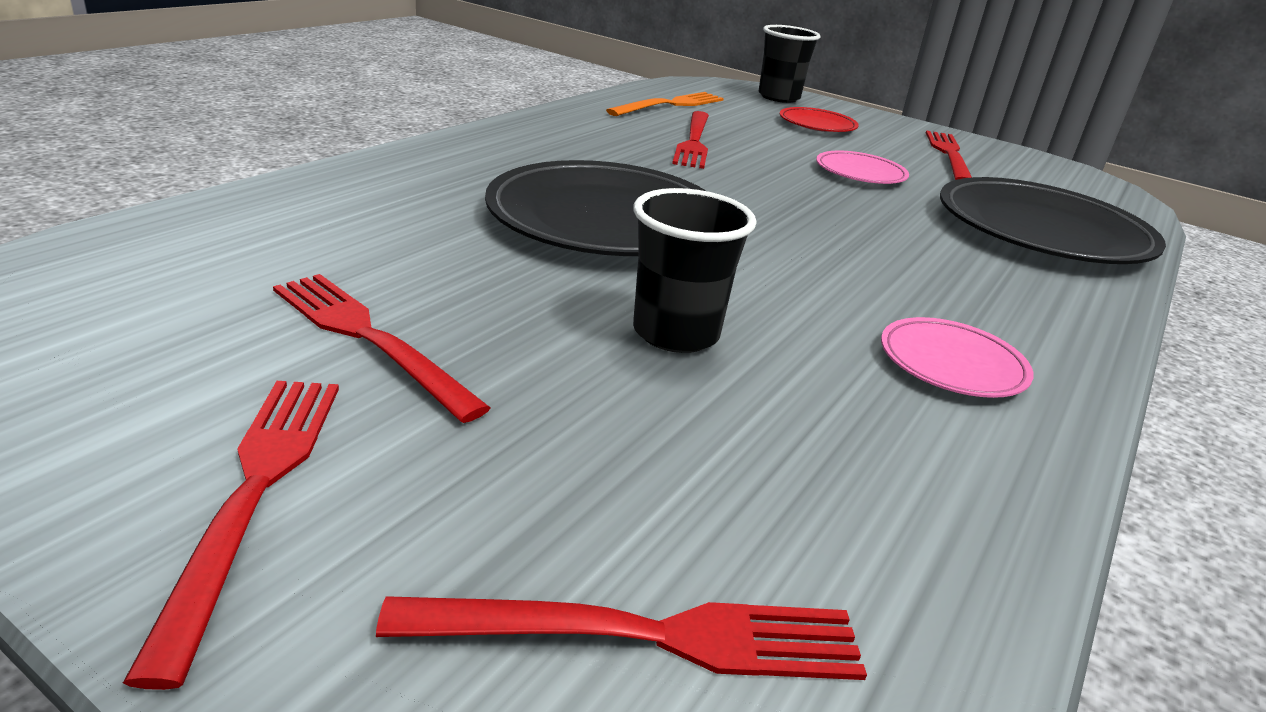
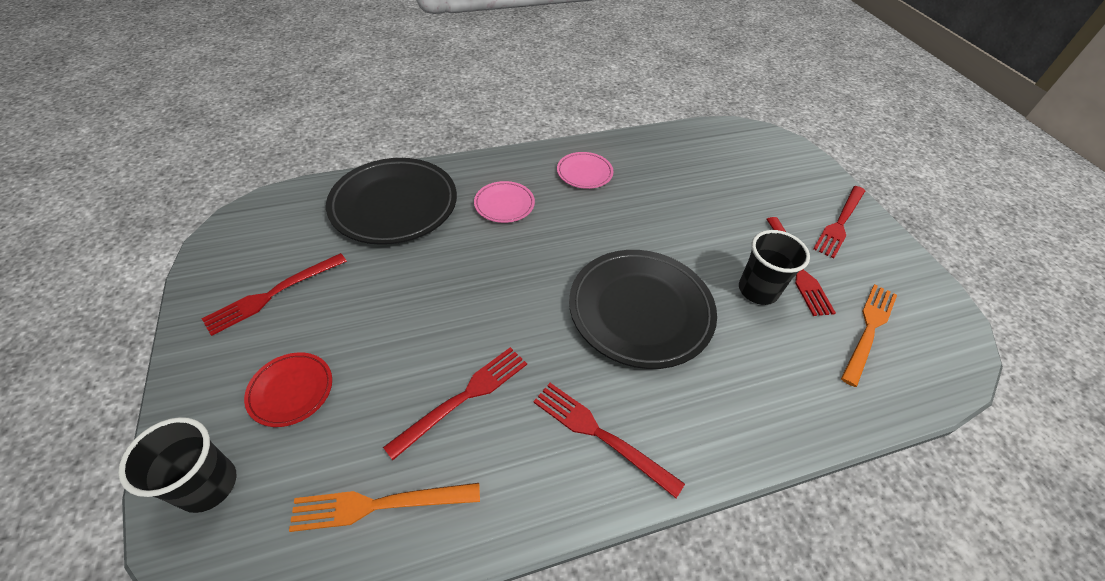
camera: 140 degrees left, 20 degrees up
(196, 286) = (869, 330): none -> orange fork
(643, 636) = (756, 159): red fork -> red fork (601, 435)
(676, 333) = (675, 224): black cup -> black cup (758, 290)
(860, 173) = (398, 298): pink plate -> pink plate (504, 204)

